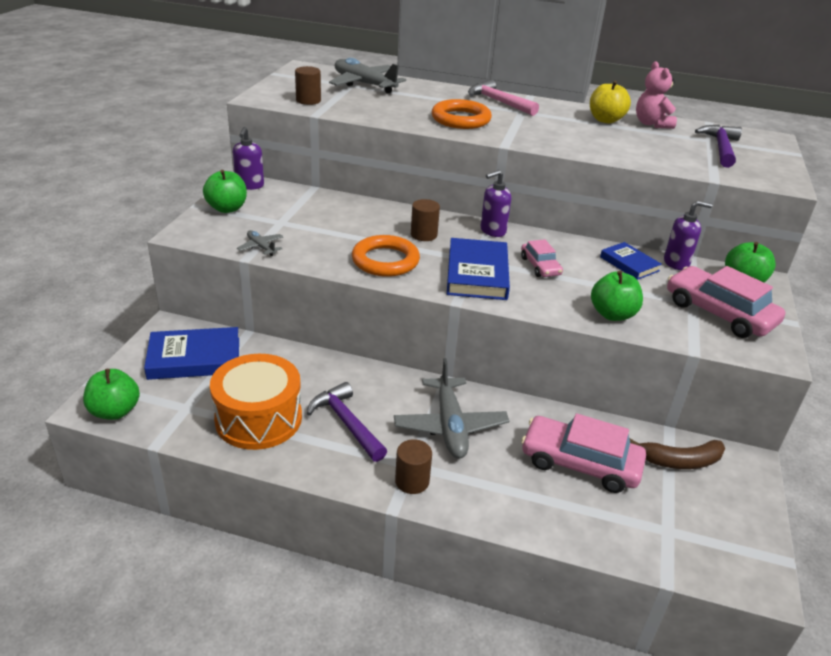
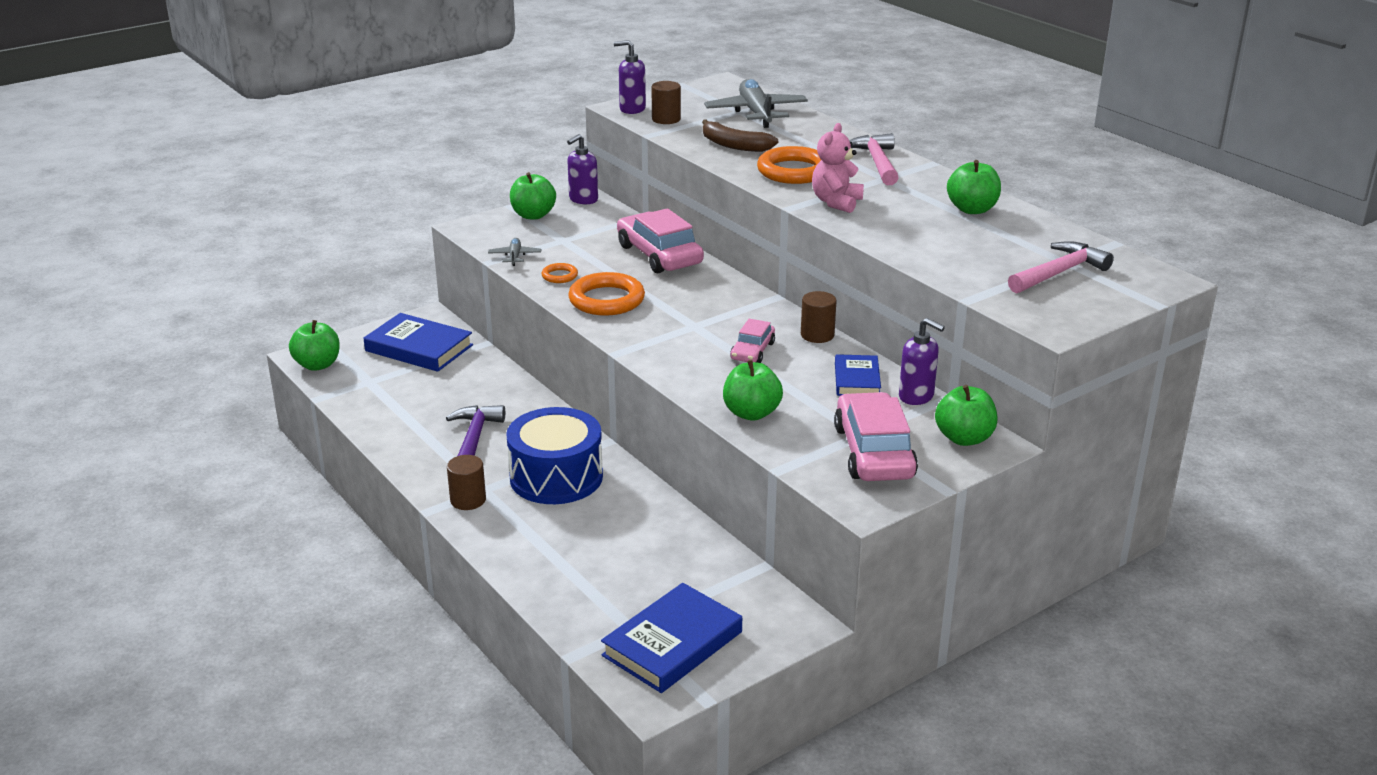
camera: 40 degrees right, 5 degrees down
(258, 418) = (411, 410): orange drum -> none
(321, 252) = (559, 276): none -> orange ring
(423, 235) = (680, 289): brown cylinder -> brown cylinder (817, 335)
(450, 426) = (556, 477): grey plane -> blue drum
(477, 274) = (676, 337): blue book -> blue book (672, 644)
(492, 231) = (759, 306): purple soap dispenser -> purple soap dispenser (632, 109)
(580, 463) = (630, 550): pink car -> pink car (659, 255)
(605, 120) = (972, 209): yellow apple -> green apple
(651, 124) = (1026, 227): pink teddy bear -> pink teddy bear (836, 202)
(679, 461) = (730, 591): brown banana -> brown banana (734, 145)
(720, 148) = (1059, 273): purple hammer -> pink hammer

